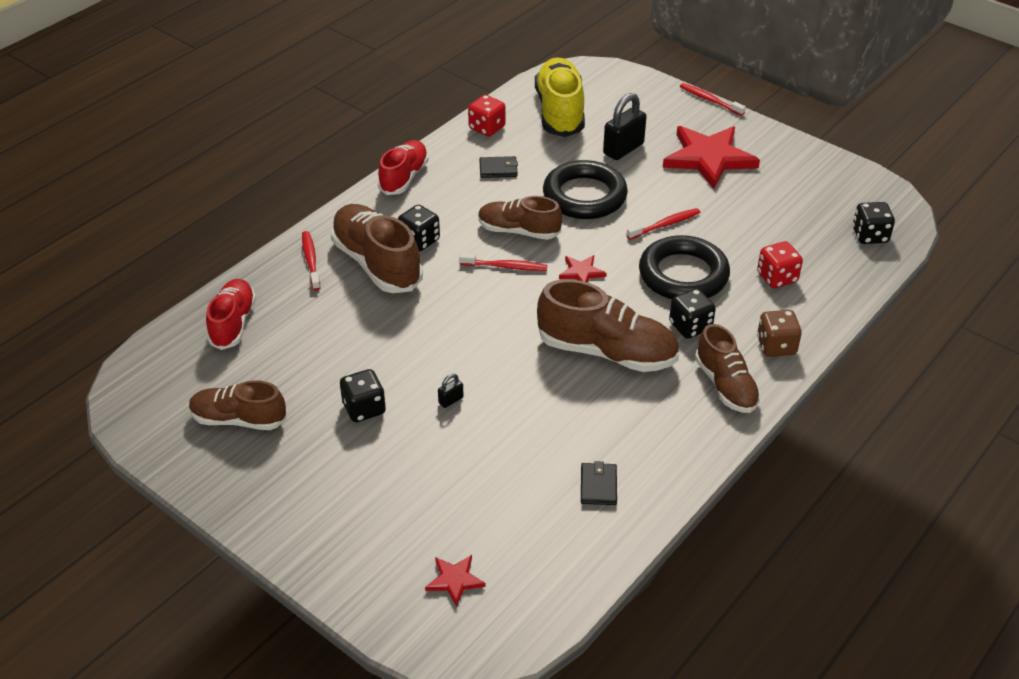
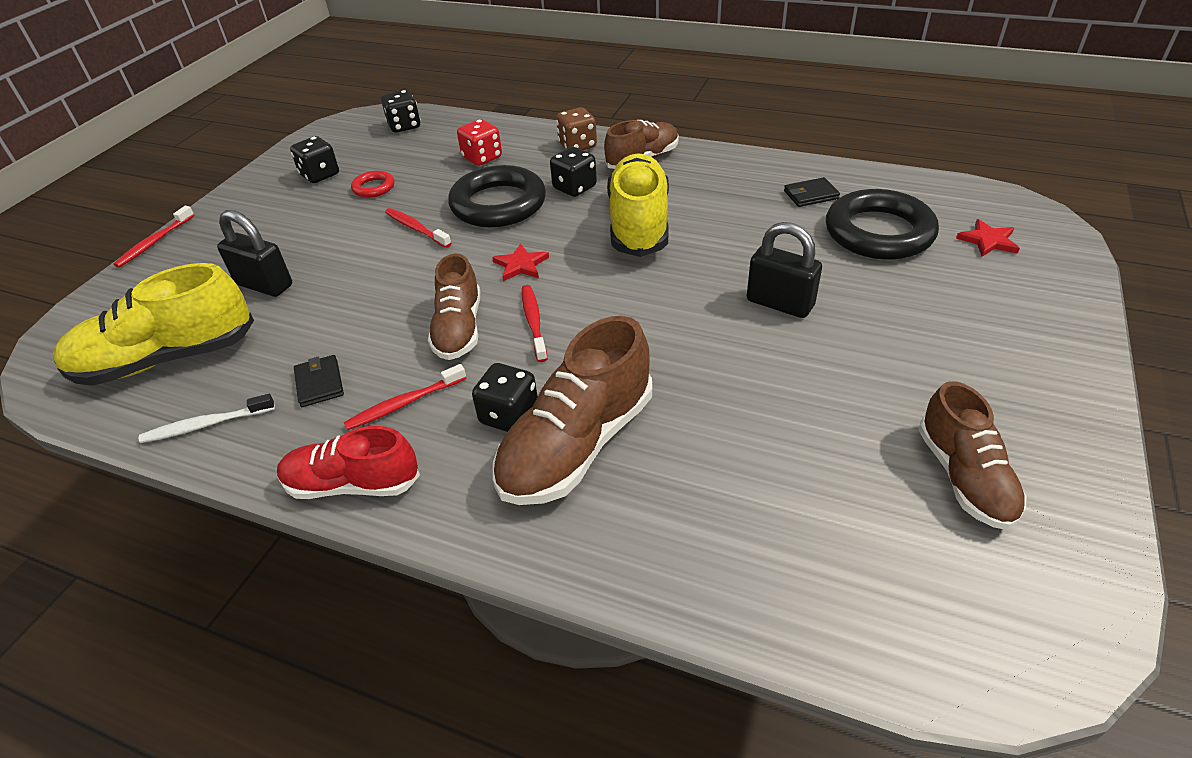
camera: 105 degrees left, 0 degrees up
(233, 323) = (799, 573): red shoe -> none
(311, 260) = (603, 529): red toothbrush -> red toothbrush (404, 404)
(364, 408) = (846, 365): black dice -> black dice (320, 175)
(451, 400) = (780, 303): black padlock -> black padlock, size x2.18
(487, 128) = (206, 425): red dice -> white toothbrush
(584, 196) = (372, 293): black ring -> black ring (878, 232)
(607, 352) = (638, 224): brown shoe -> yellow shoe
(709, 158) = (283, 223): red star -> none
(747, 207) = (374, 188): none -> red ring

